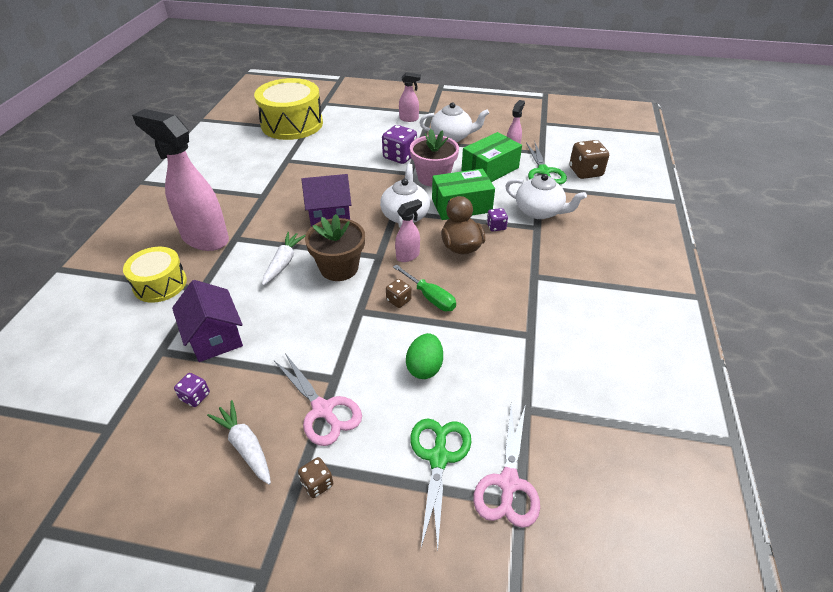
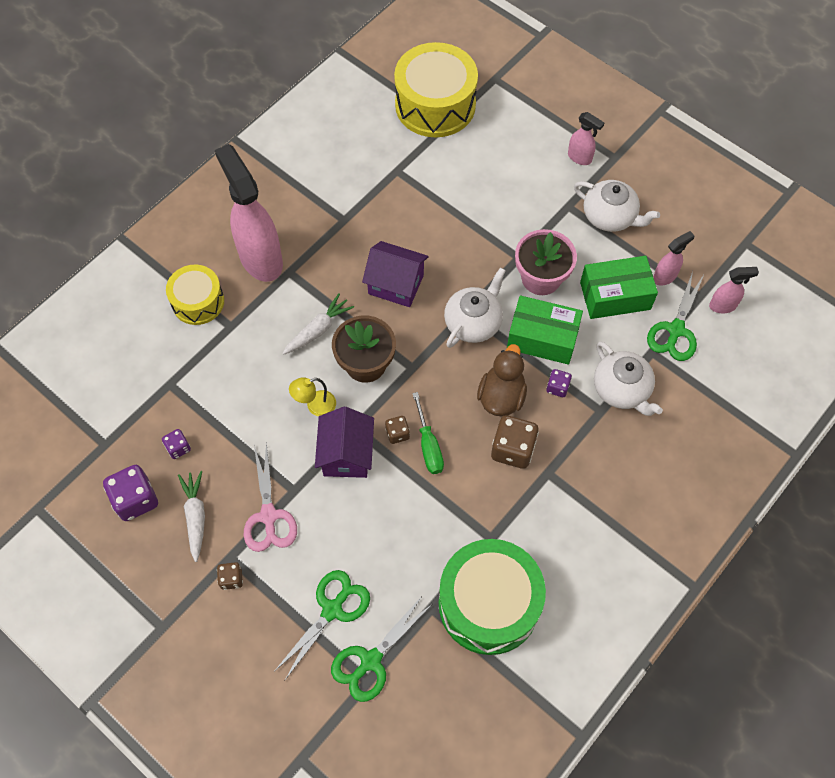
camera: 30 degrees right, 20 degrees up
(215, 337) = (218, 392): purple house -> purple house (346, 454)
(314, 311) = (315, 406): none -> yellow lamp
(399, 157) = (525, 224): purple dice -> purple dice (135, 499)
(408, 256) = (440, 382): pink spray bottle -> pink spray bottle (723, 306)
(424, 367) = (374, 520): green egg -> none
(508, 483) = (371, 660): pink scissors -> green scissors
(569, 381) = (489, 603): none -> green drum
(585, 172) = (726, 355): brown dice -> brown dice (513, 449)

